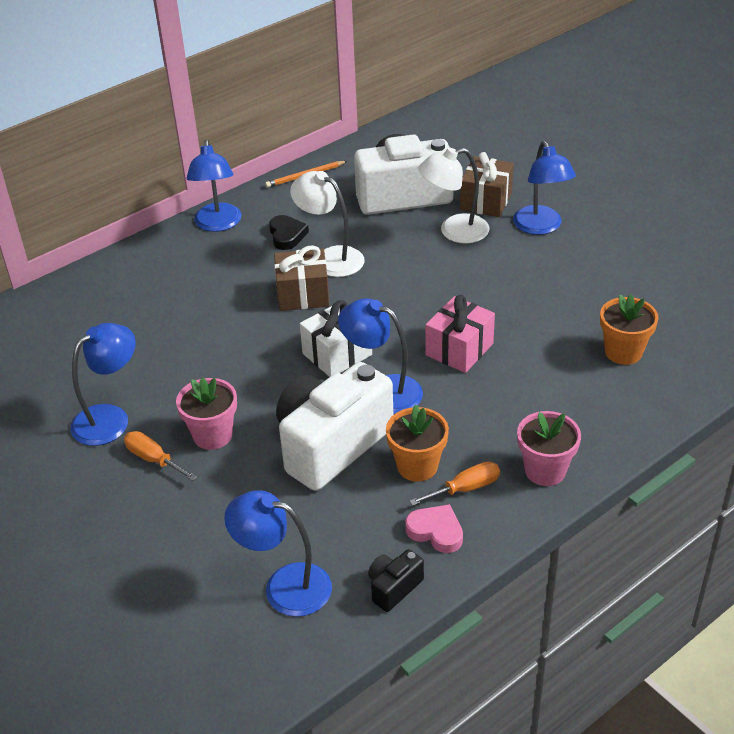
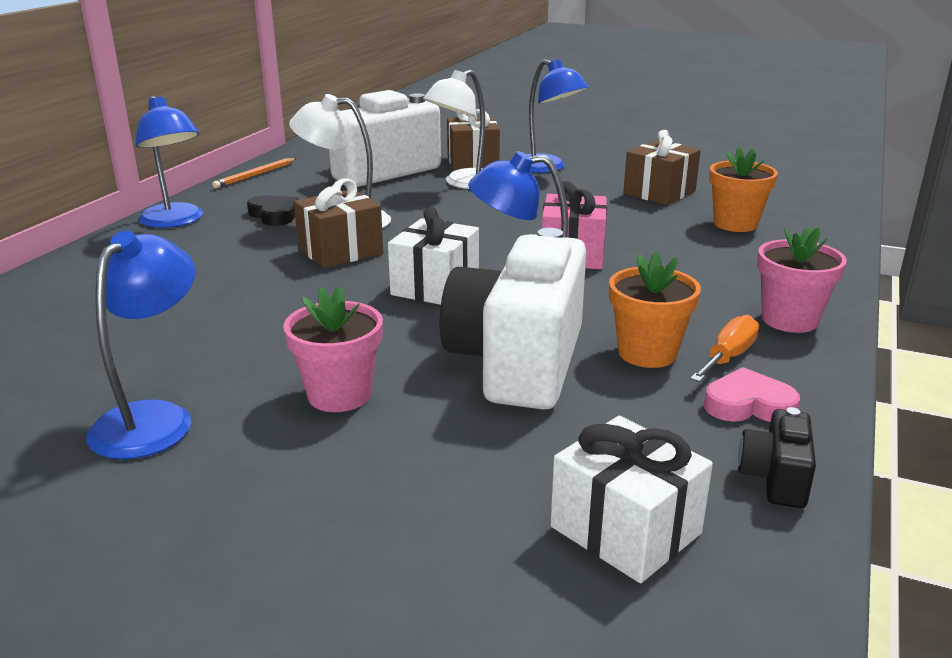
camera: 30 degrees left, 15 degrees down
(153, 459) = (267, 444): orange screwdriver -> none
(284, 586) = (625, 530): blue lamp -> white gift
(603, 290) = (659, 192): none -> brown gift

